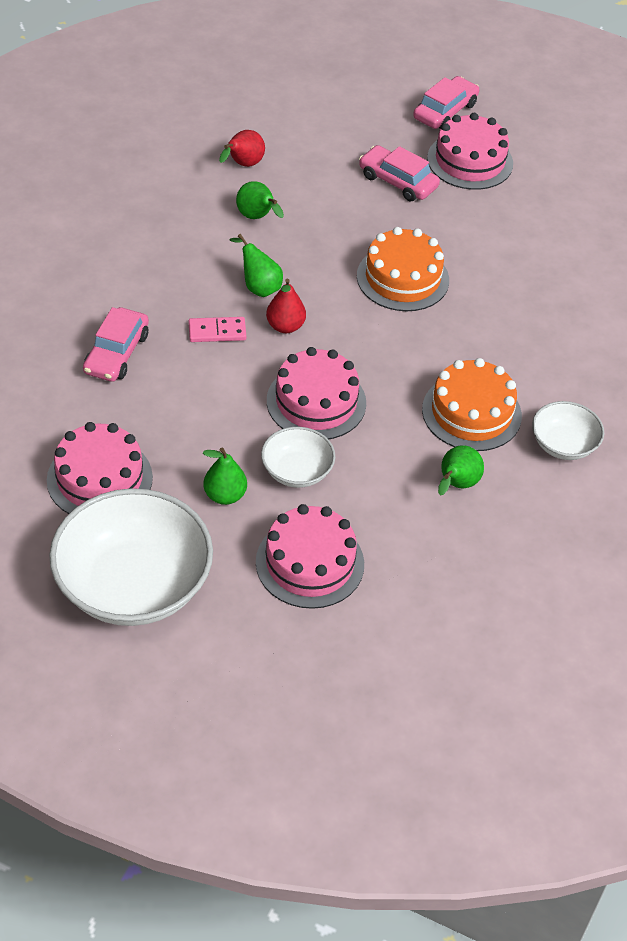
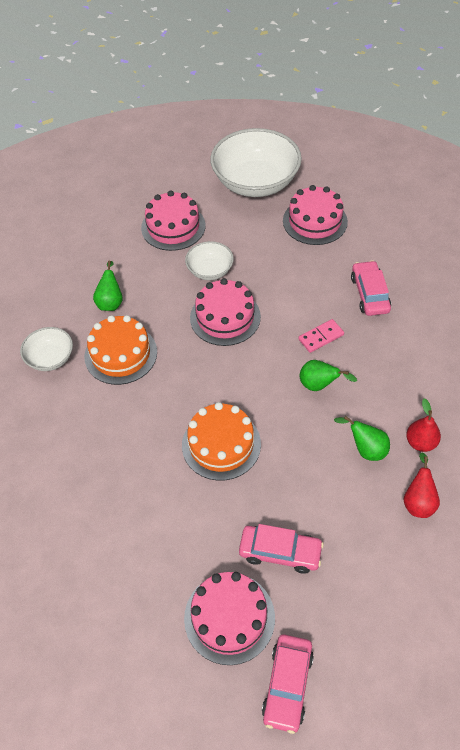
camera: 160 degrees right, 5 degrees up
(225, 495) = (241, 241): green pear -> none
(285, 326) = (279, 362): red pear -> red pear (420, 442)

